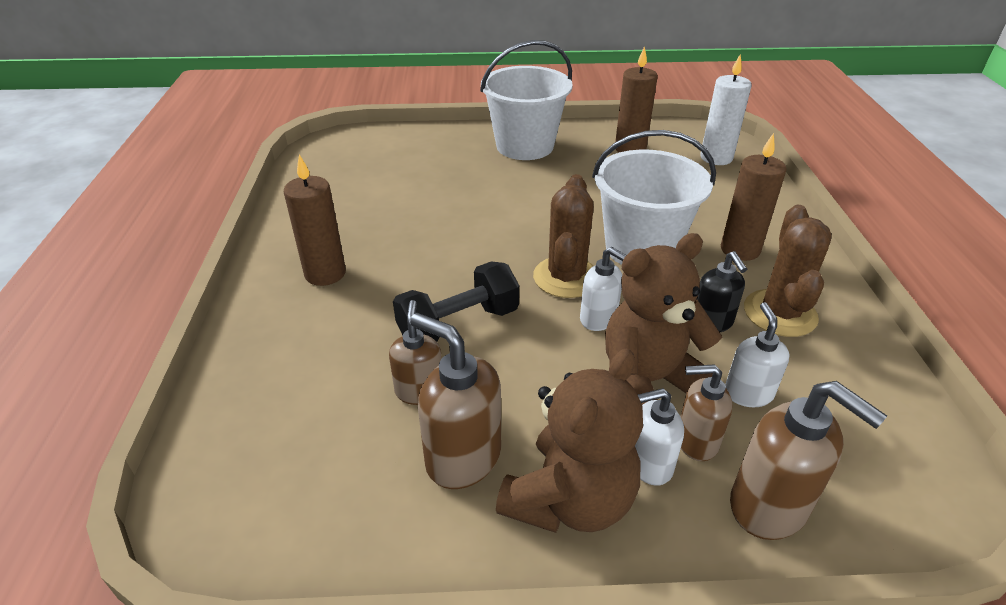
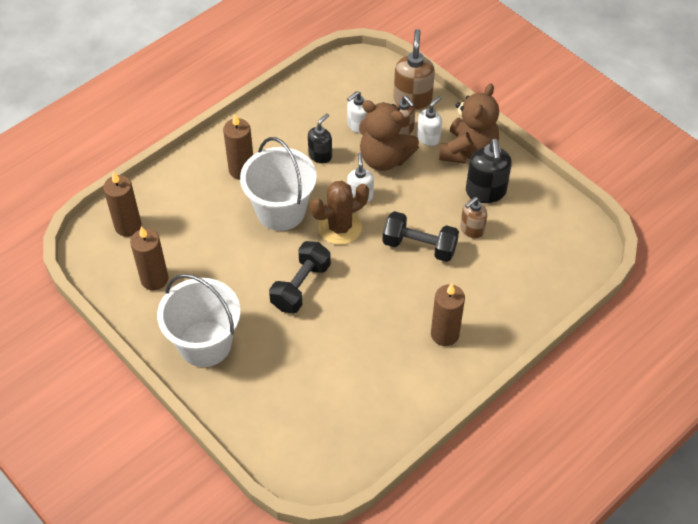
camera: 130 degrees left, 15 degrees up
(462, 457) = (485, 192): brown soap dispenser -> black soap dispenser
(518, 215) = (301, 286): none -> black dumbbell
(570, 500) = (468, 151): brown teddy bear -> brown teddy bear turned 120 degrees clockwise
(649, 464) = (428, 138): white soap dispenser -> white soap dispenser turned 90 degrees counterclockwise
(716, 158) = (128, 226): white candle -> brown candle
(780, 313) = (288, 135): brown cactus -> none

